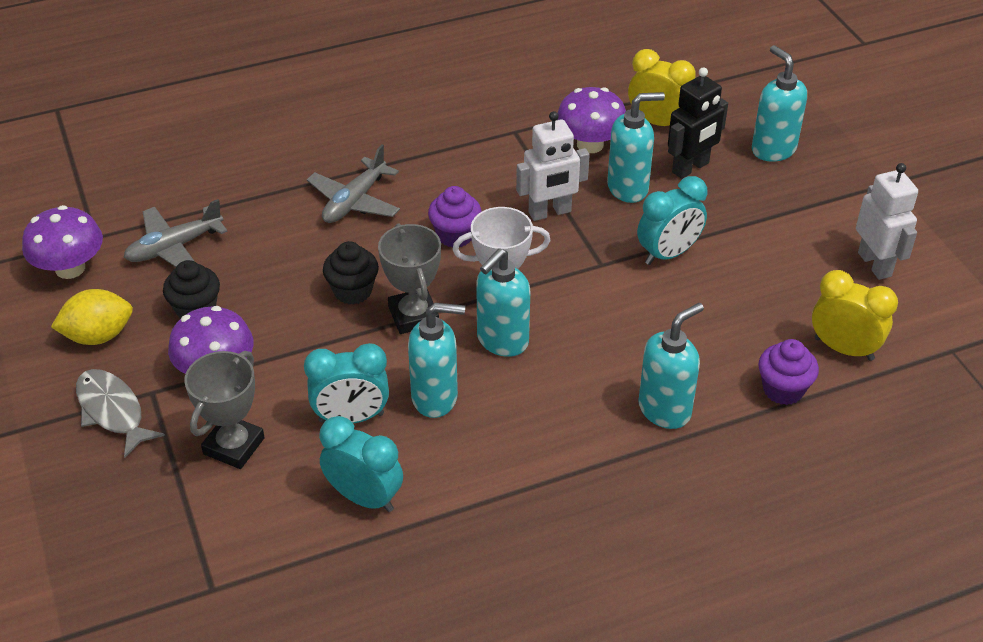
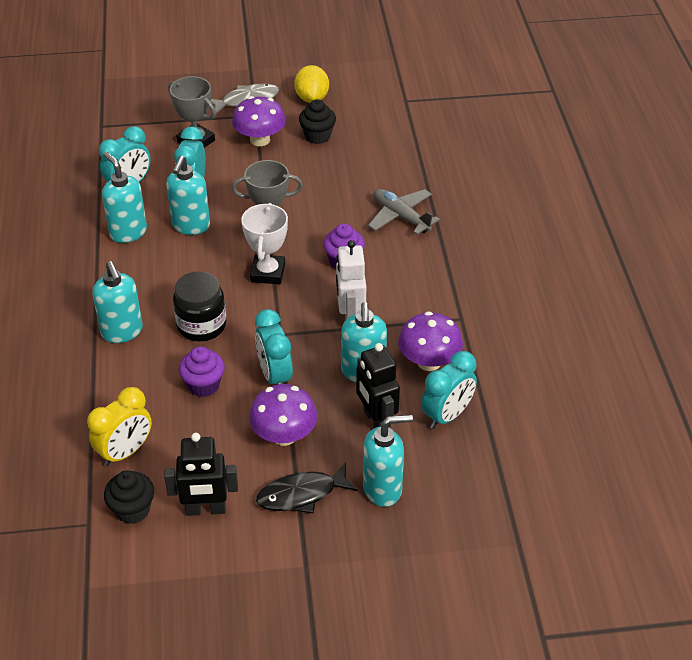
camera: 105 degrees right, 0 degrees up
(70, 268) = (378, 90): purple mushroom -> purple mushroom (284, 435)
(174, 247) = (382, 131): grey plane -> none
(353, 291) = (306, 203): black cupcake -> black cupcake (132, 510)
(502, 341) = (225, 265): turquoise soap dispenser -> turquoise soap dispenser (128, 232)
(619, 336) = (201, 325): none -> black jar
(658, 122) = (447, 415): yellow clock -> turquoise clock
(783, 389) = (105, 401): purple cupcake -> purple cupcake (203, 385)
(813, 201) = (301, 494): none -> black fish
(875, 264) = (205, 509): white robot -> black robot

